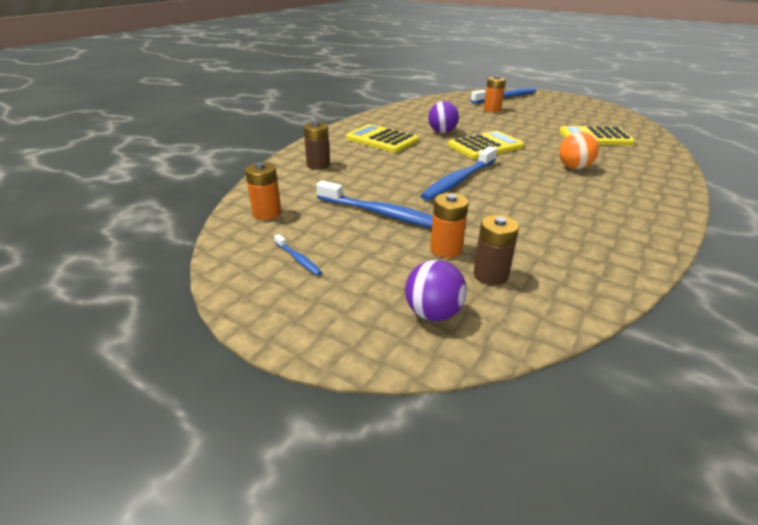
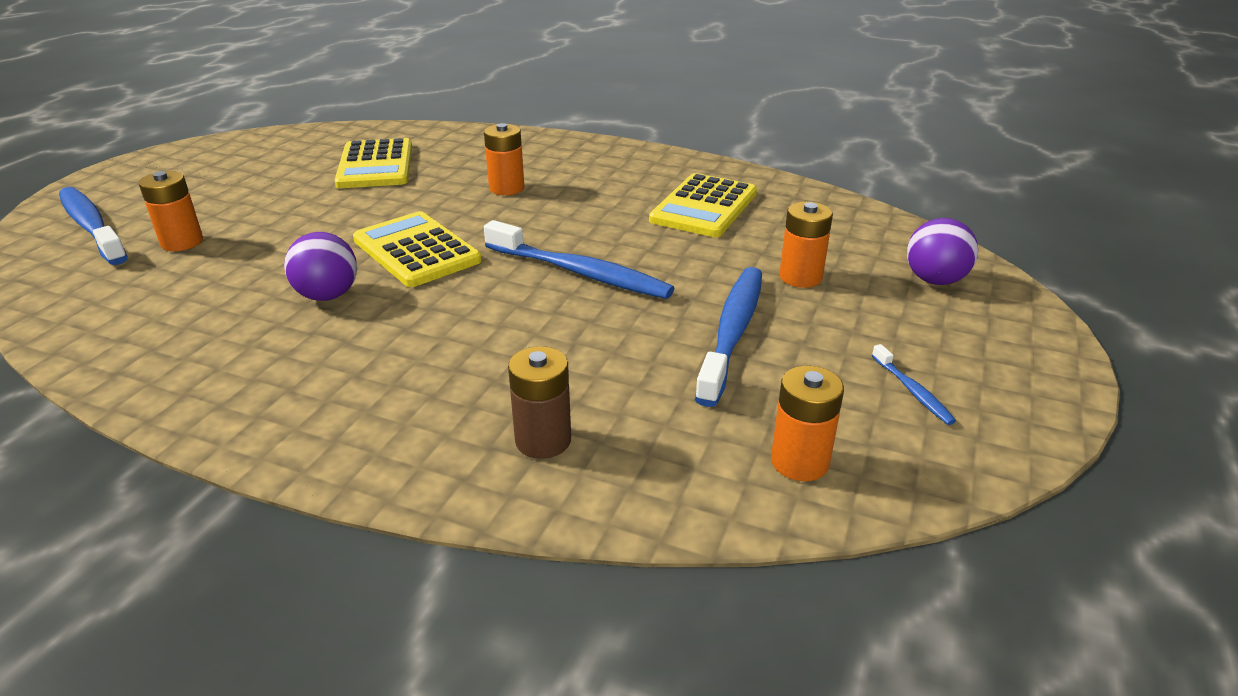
camera: 100 degrees left, 0 degrees up
(298, 259) = (912, 391): blue toothbrush -> blue toothbrush turned 120 degrees clockwise
(381, 139) = (372, 369): yellow calculator -> yellow calculator (704, 207)
(490, 275) = (836, 250): brown battery -> none
(574, 167) = (506, 188): orange ball -> orange battery

